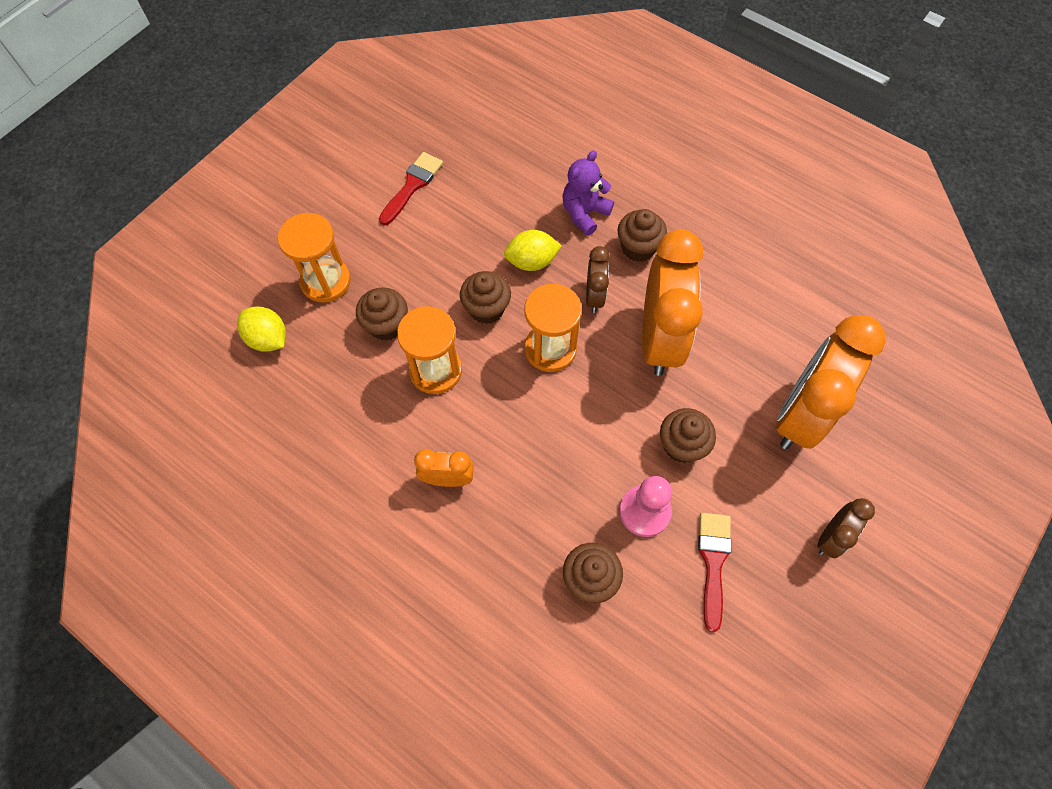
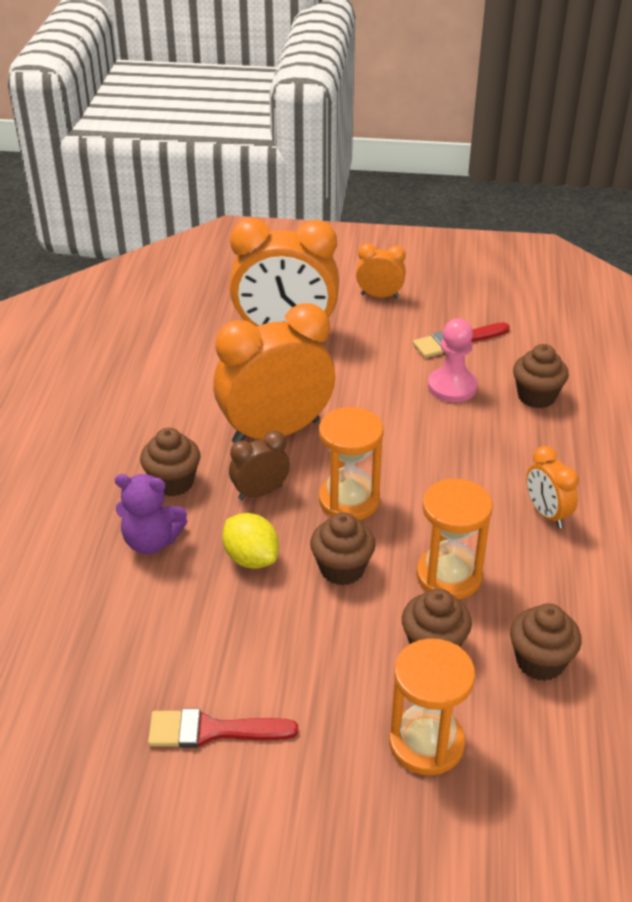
camera: 120 degrees left, 25 degrees down
(268, 339) = (550, 756): yellow lemon -> none
(681, 445) = (373, 386): brown cupcake -> brown cupcake (540, 661)
(831, 537) = (379, 296): brown clock -> orange clock

